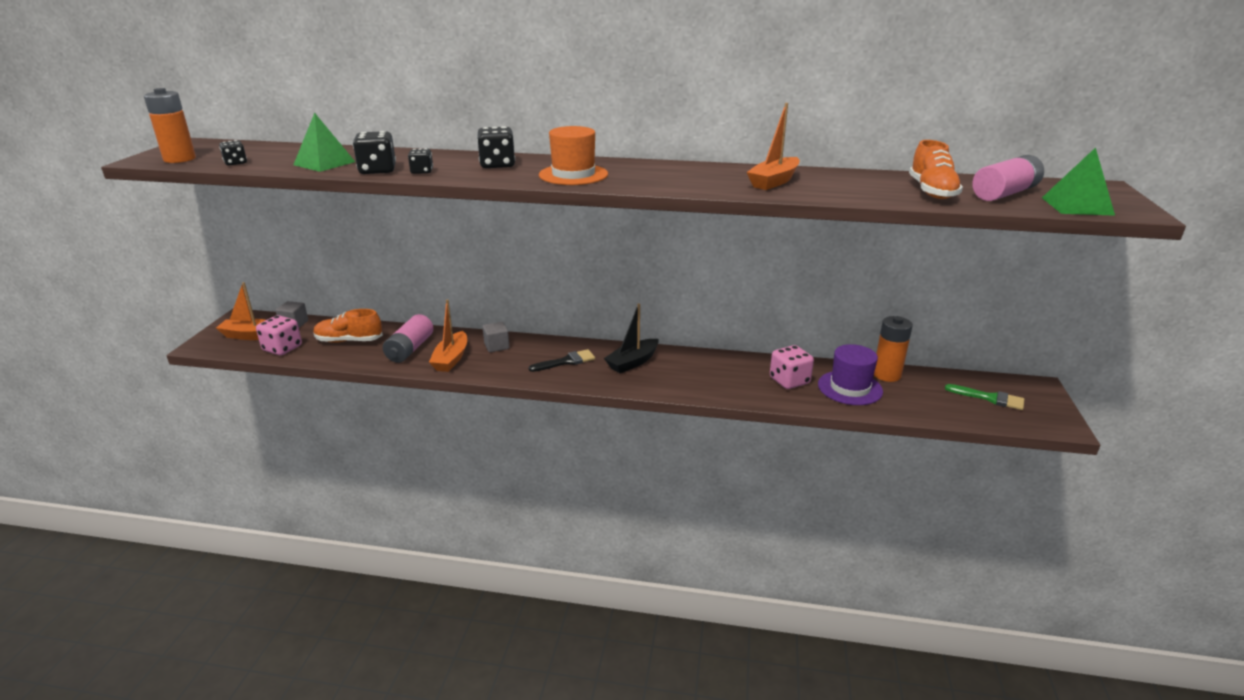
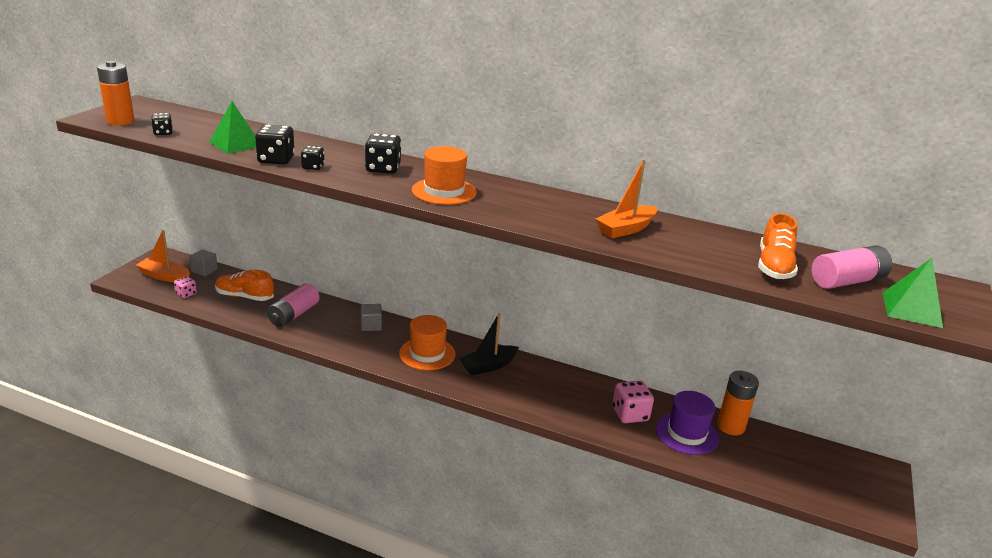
camera: 10 degrees right, 0 degrees up
(282, 348) = (186, 294): pink dice -> pink dice, size x0.59
(451, 359) = (326, 332): orange boat -> none
(566, 362) = (427, 354): black brush -> orange hat
(989, 398) = (825, 473): green brush -> none

